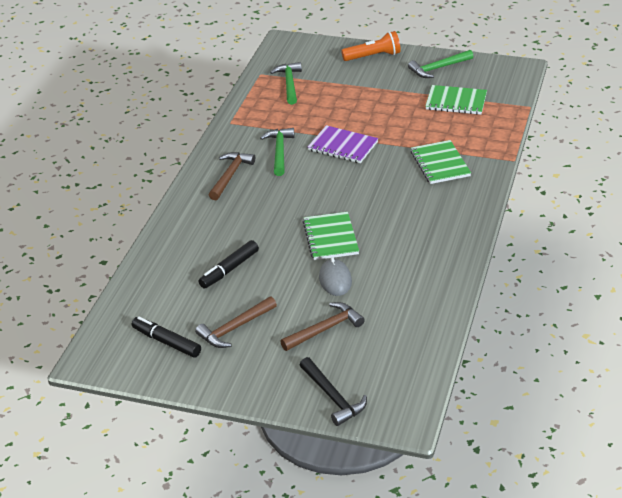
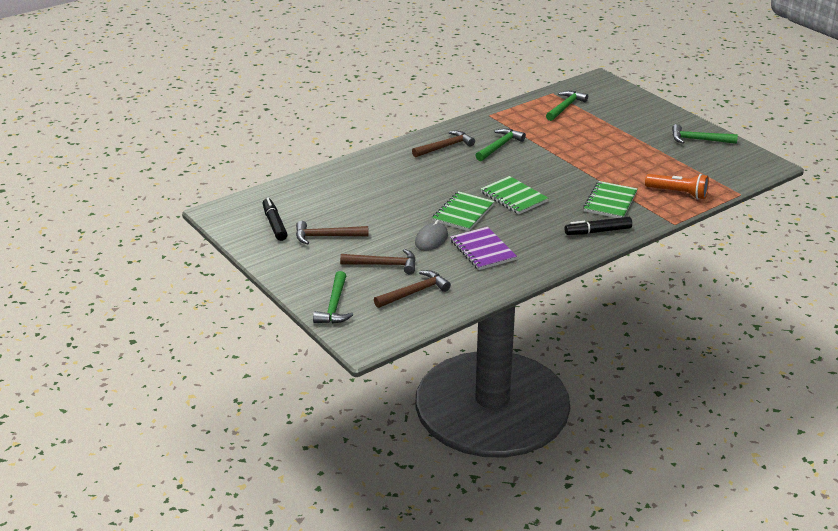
camera: 35 degrees right, 5 degrees down
(229, 269) = (369, 201): black marker -> black marker (598, 231)
(333, 397) = (334, 306): black hammer -> green hammer
(343, 146) = (550, 161): purple notebook -> purple notebook (482, 250)
(373, 56) = (656, 113): orange flashlight -> orange flashlight (678, 193)
(386, 342) = (414, 292): none -> brown hammer
(456, 102) = (681, 167): green notebook -> green notebook (513, 197)

